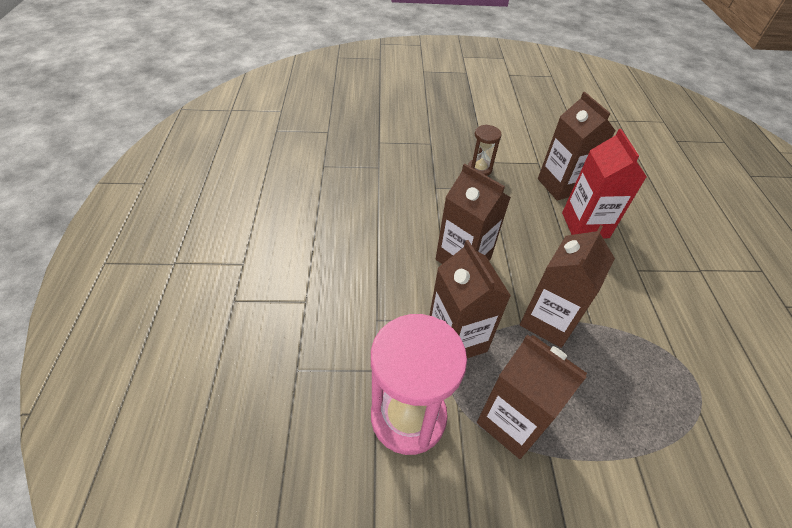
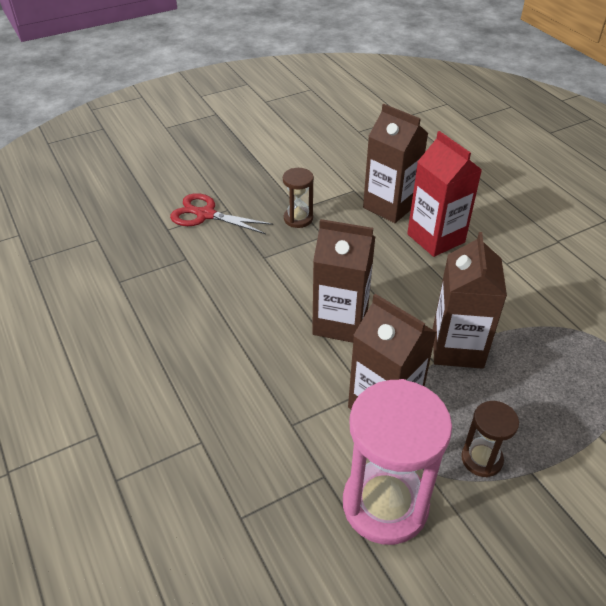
camera: 25 degrees left, 5 degrees down
(412, 141) = (206, 214): none -> red scissors
(512, 421) = (481, 459): brown carton -> brown hourglass

